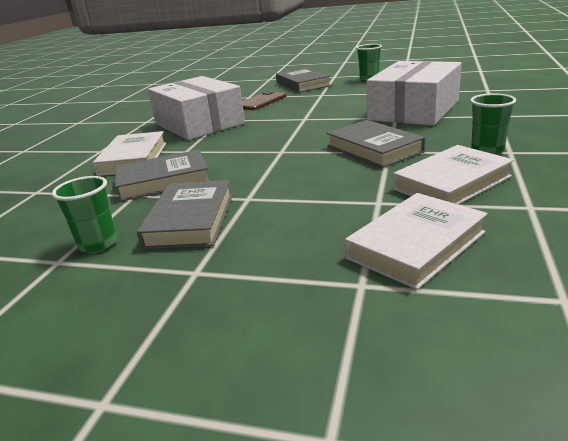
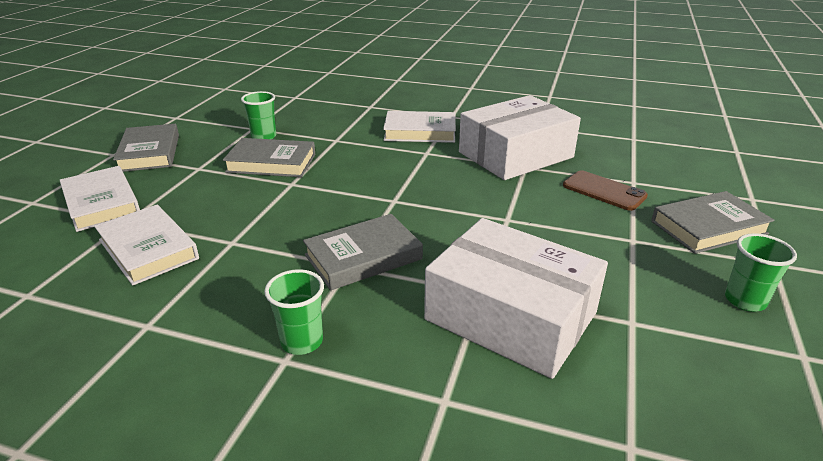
camera: 90 degrees right, 5 degrees up
(163, 181) = (356, 148): grey book -> grey book (150, 153)
(451, 183) = (235, 291): white book -> white book (101, 203)

